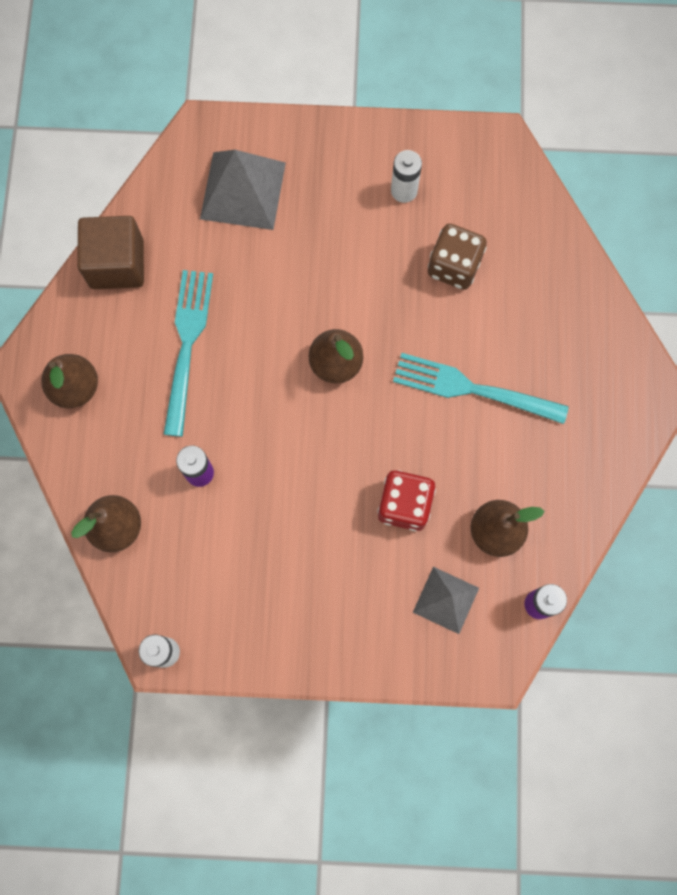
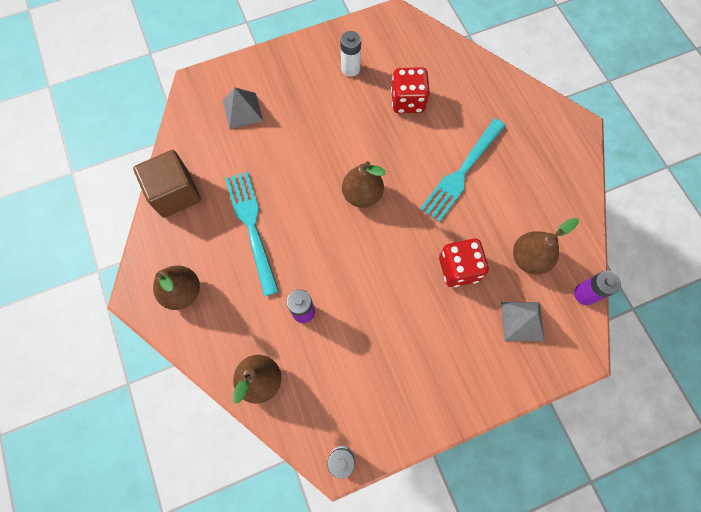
camera: 25 degrees left, 5 degrees down
(243, 190) = (242, 110): grey pyramid -> grey pyramid, size x0.62
(454, 266) = (408, 101): brown dice -> red dice
(472, 389) = (462, 172): turquoise fork -> turquoise fork turned 45 degrees counterclockwise

